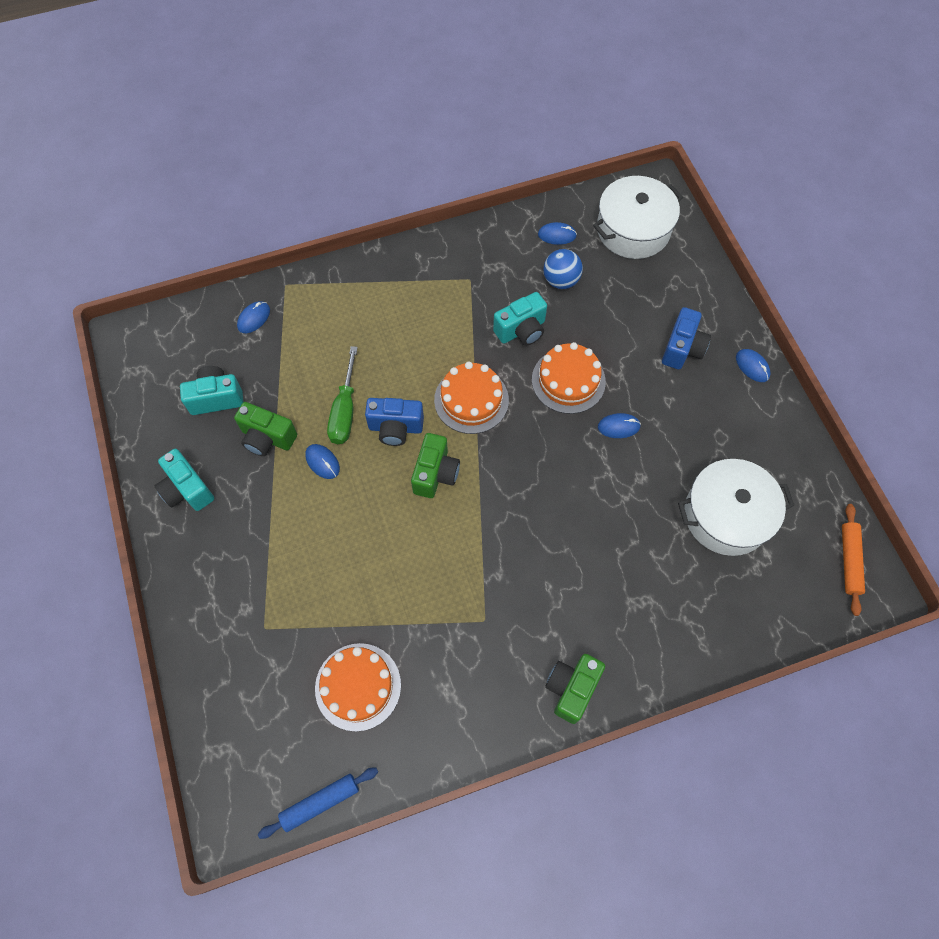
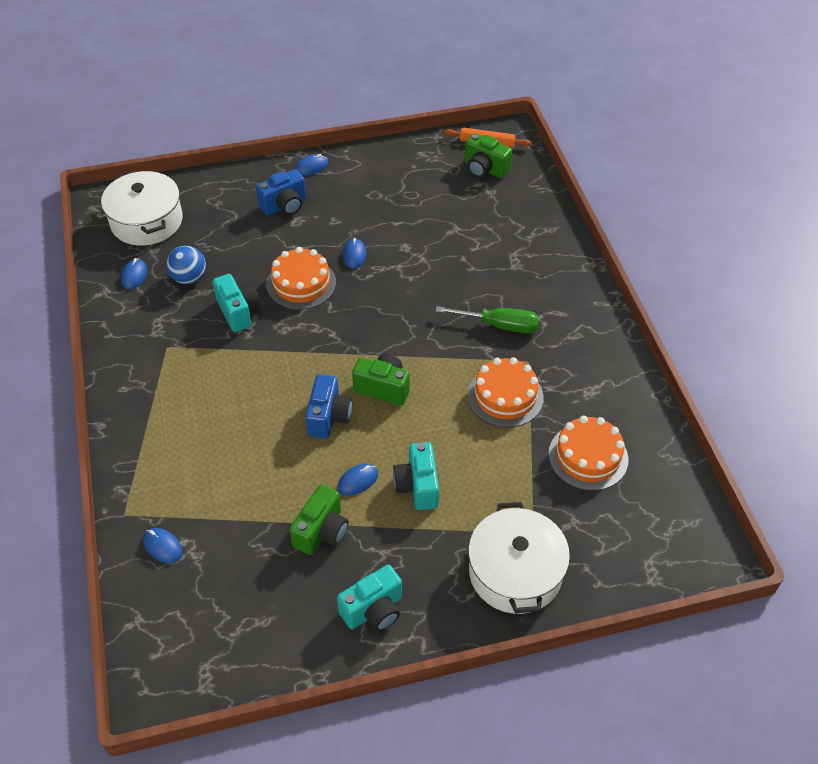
camera: 85 degrees left, 15 degrees down
(216, 398) = (262, 584): turquoise camera -> turquoise camera (417, 486)
(320, 802) = (691, 487): blue rolling pin -> none
(345, 410) = (301, 460): green screwdriver -> green screwdriver (499, 325)
(471, 400) = (308, 355): orange cake -> orange cake (505, 396)
(571, 688) = (586, 310): green camera -> green camera (485, 169)
(682, 349) = (284, 206): blue camera -> blue camera turned 120 degrees clockwise
(726, 515) = (444, 201): white pot -> white pot (515, 572)

